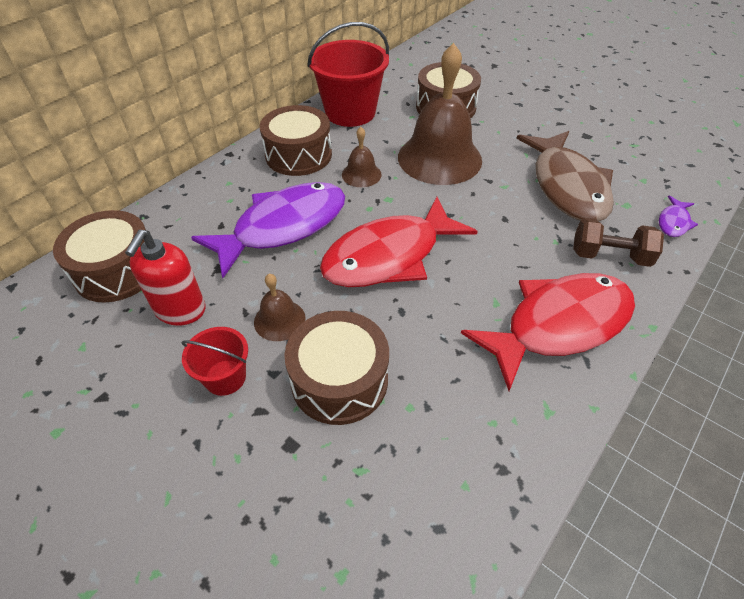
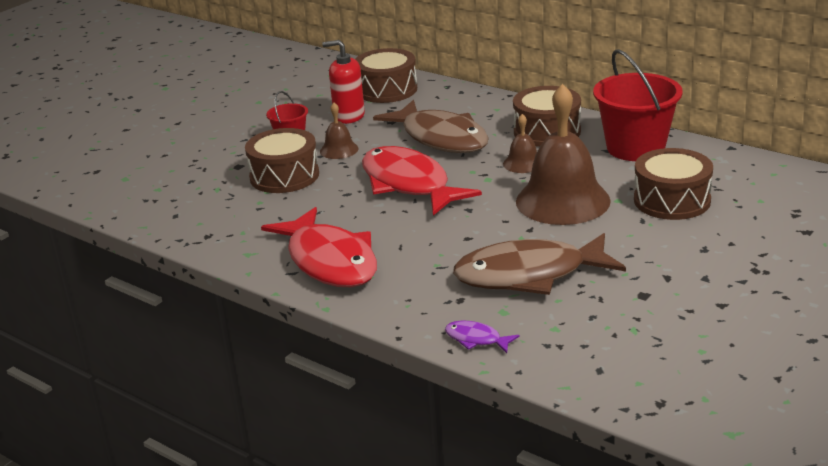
camera: 90 degrees right, 20 degrees down
(283, 227) = (441, 138): purple fish -> brown fish
(609, 256) = (417, 293): brown dumbbell -> none

